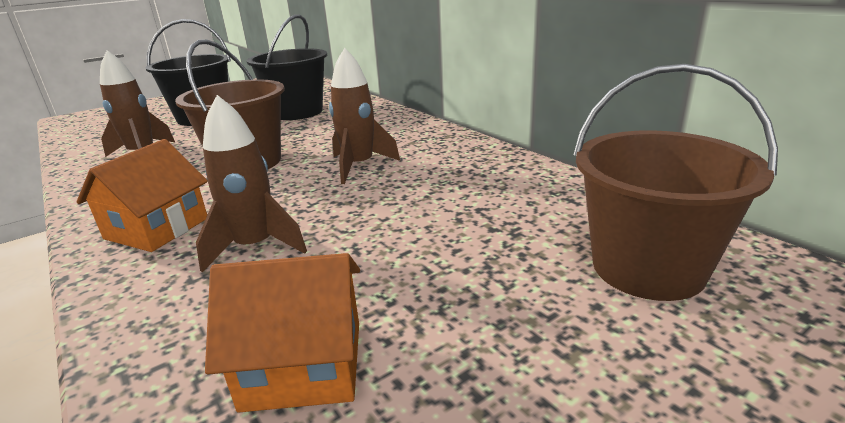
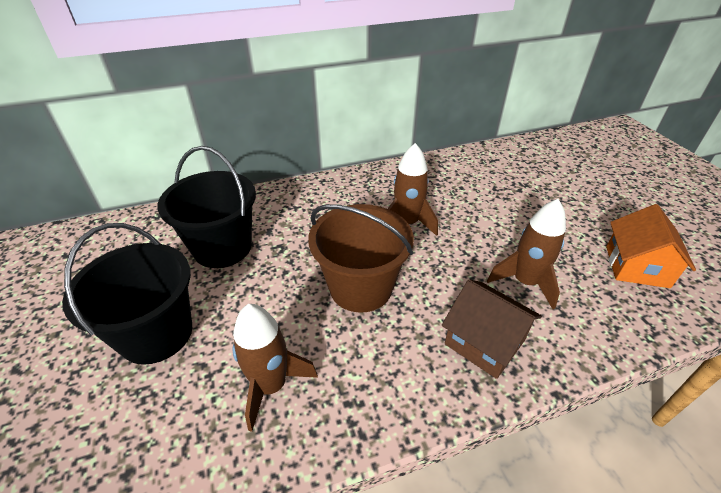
camera: 75 degrees left, 15 degrees up
(157, 228) = (484, 342): orange house -> brown house
(648, 267) = (561, 162): brown bucket -> none

